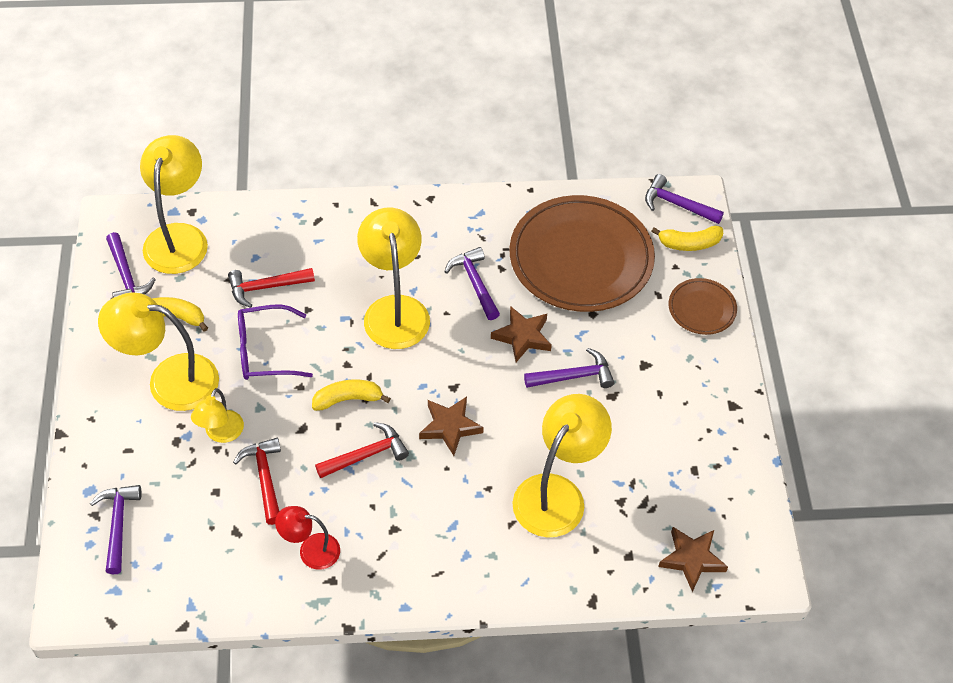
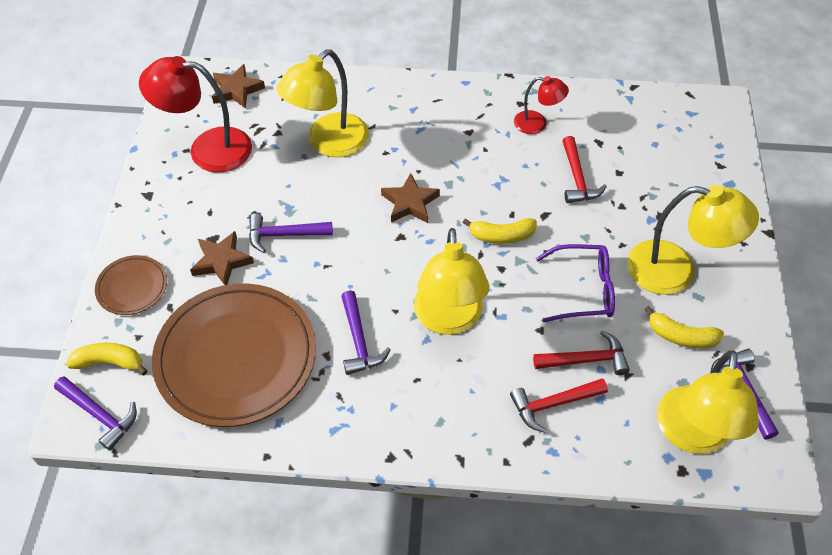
camera: 170 degrees left, 0 degrees up
(118, 525) = (698, 156): purple hammer -> none
(221, 434) = (619, 218): yellow lamp -> none
(366, 455) = (487, 187): red hammer -> red hammer (553, 404)
(522, 336) = (323, 277): brown star -> brown star (222, 261)
(693, 469) = (207, 149): none -> red lamp

